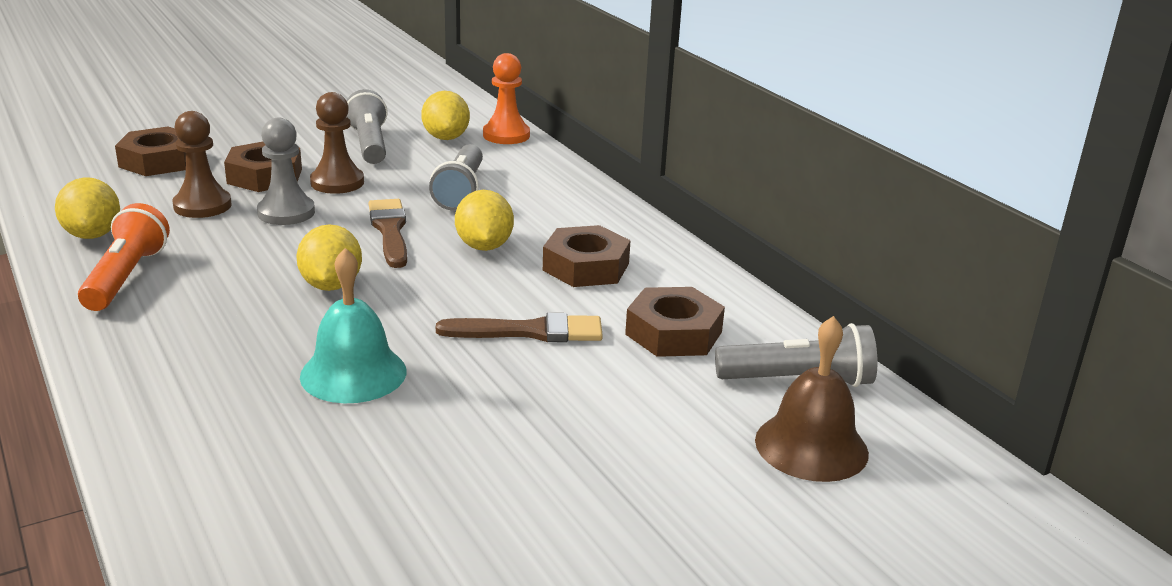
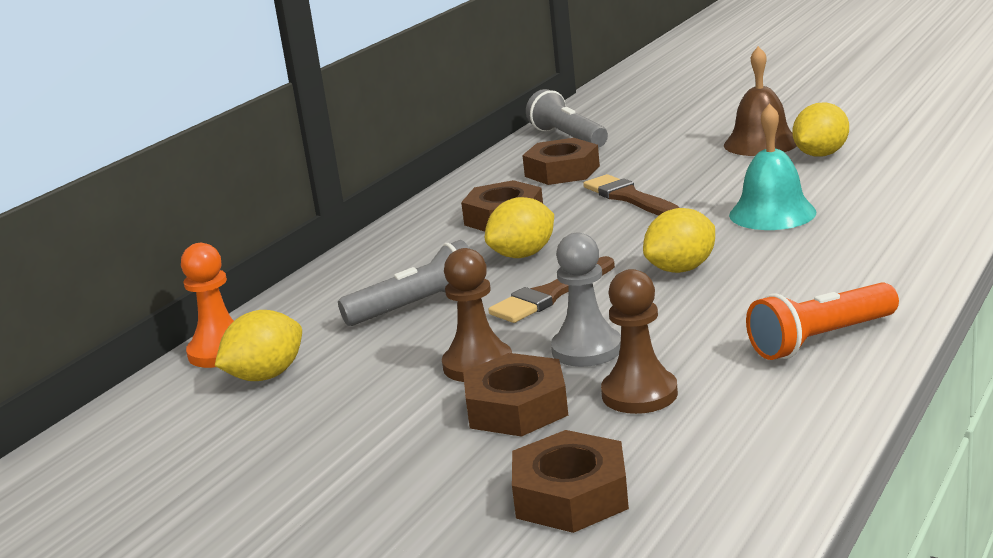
camera: 115 degrees left, 5 degrees down
(92, 235) = (791, 404): yellow lemon -> yellow lemon (820, 154)
(369, 144) = (341, 403): grey flashlight -> none
(811, 446) = (632, 121): brown bell -> brown bell (761, 143)

